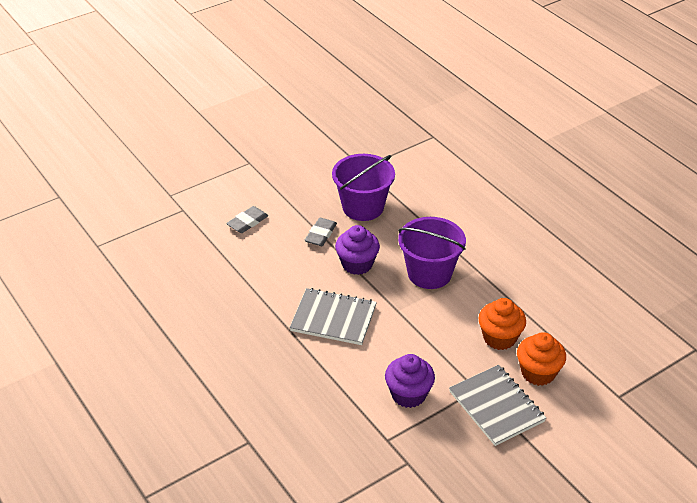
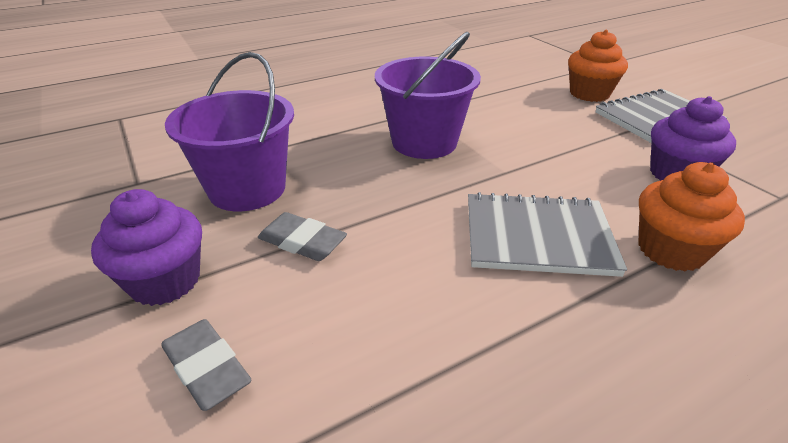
camera: 85 degrees left, 5 degrees down
(333, 318) = (537, 237): grey notebook -> grey notebook turned 75 degrees clockwise
(357, 264) = (395, 203): purple cupcake -> purple cupcake (165, 281)
(499, 338) = (541, 108): orange cupcake -> orange cupcake (670, 250)

